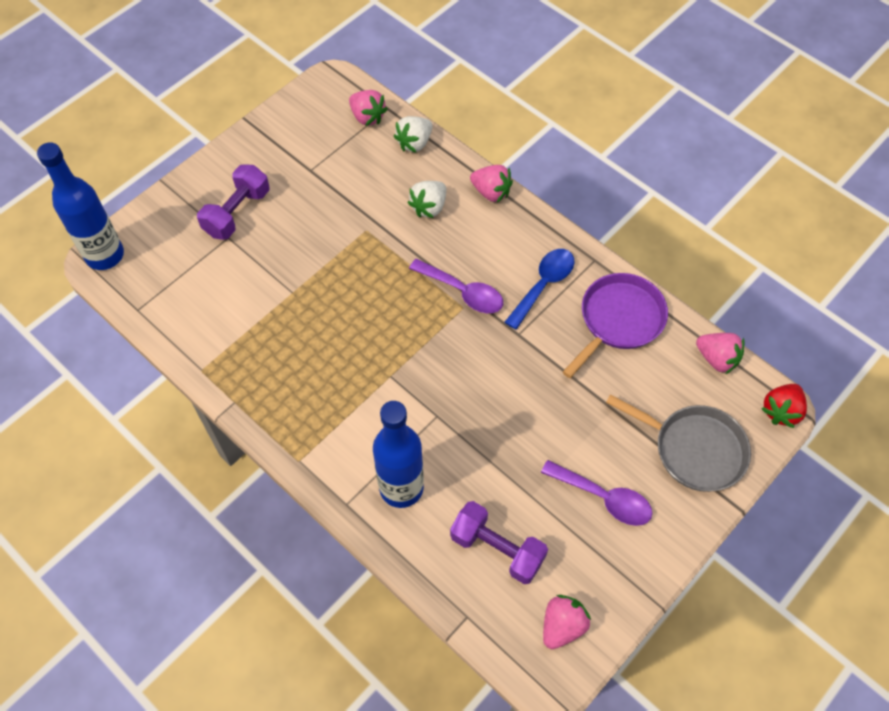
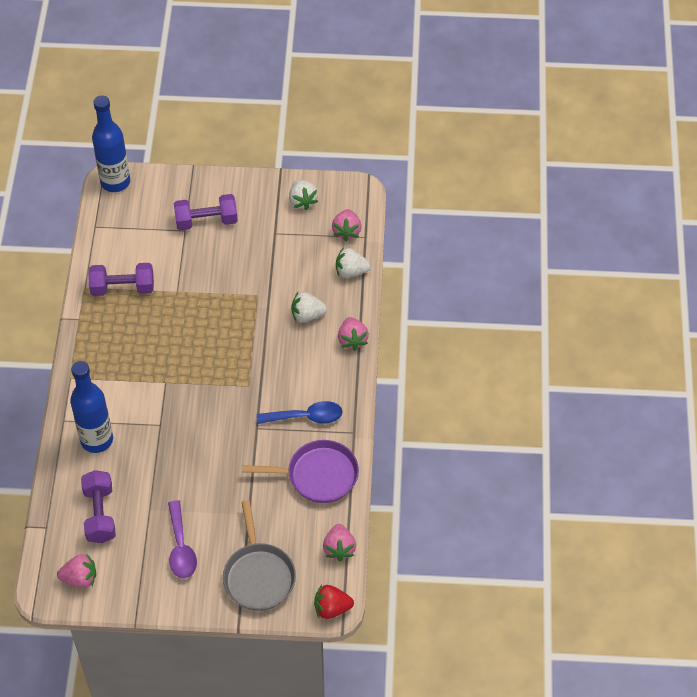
camera: 50 degrees right, 5 degrees down
(239, 336) = (122, 288): none -> purple dumbbell
(298, 125) = (302, 201): none -> white strawberry
(462, 292) = (260, 377): purple spoon -> none

